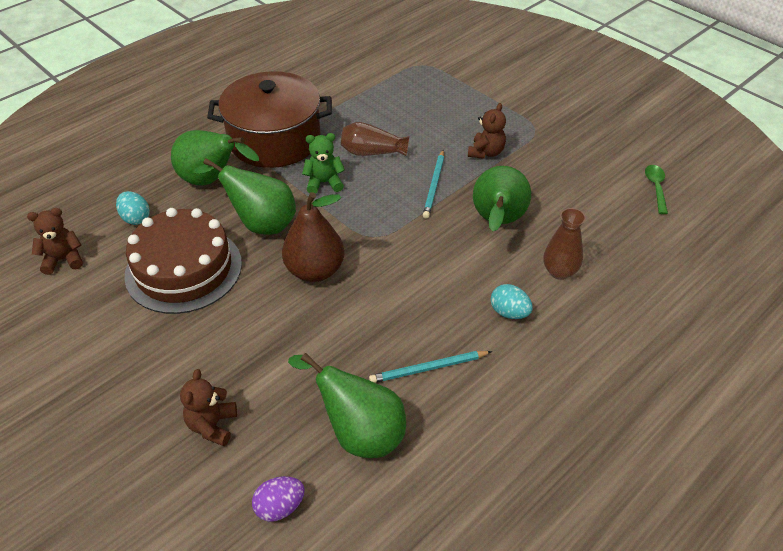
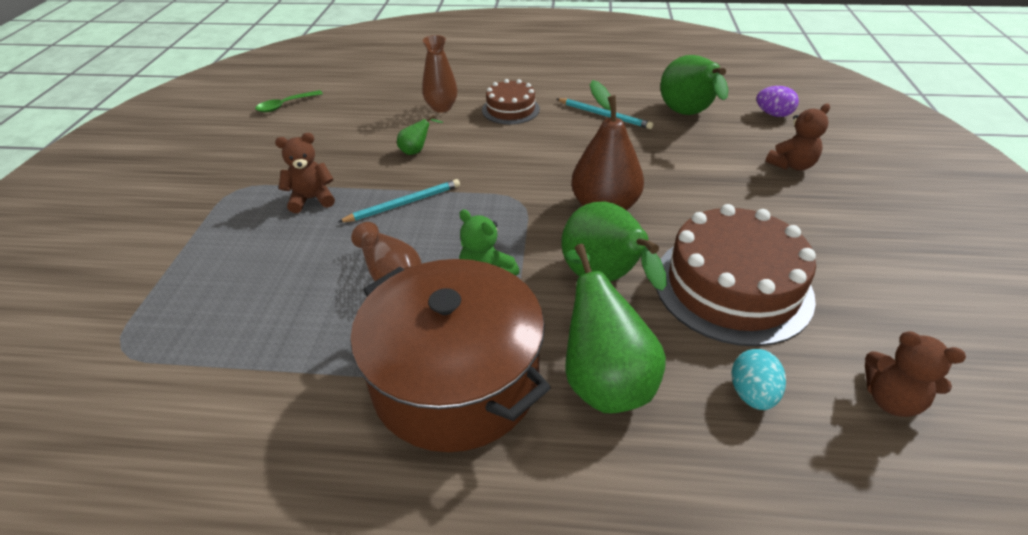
camera: 130 degrees left, 5 degrees down
(497, 222) = (416, 151): green pear -> green pear, size x0.45
(509, 312) = (510, 109): turquoise egg -> brown cake

